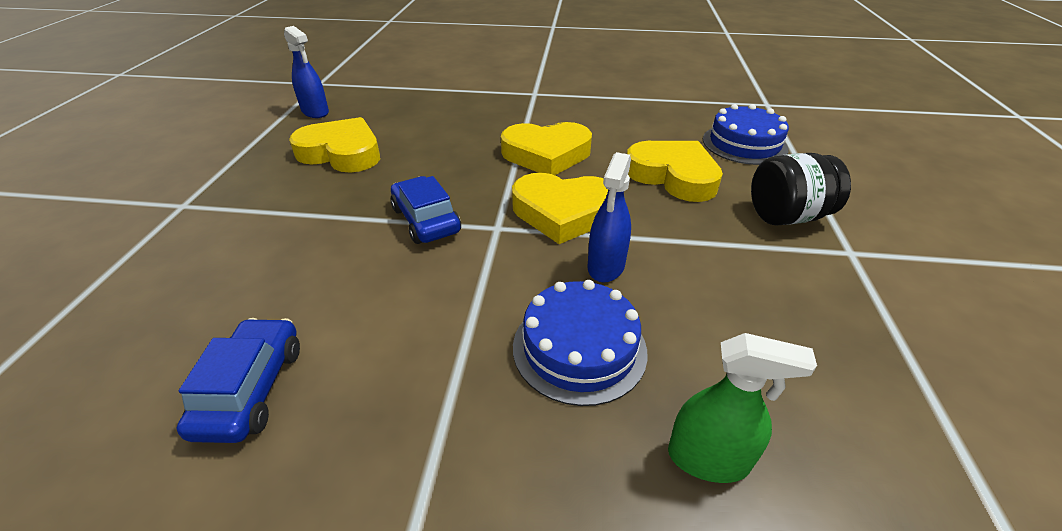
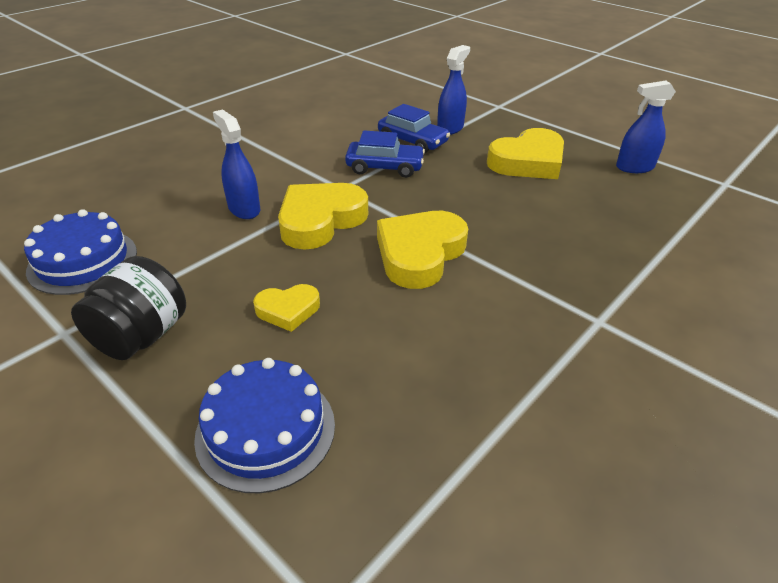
camera: 125 degrees right, 0 degrees up
(251, 389) = (312, 104): blue car -> blue car (412, 141)
(283, 216) = (450, 128): none -> blue spray bottle
(579, 348) = (208, 173): blue cake -> blue cake (83, 261)
(673, 176) = (288, 310): yellow heart -> yellow heart, size x0.54
(708, 459) = (112, 175): green spray bottle -> none

